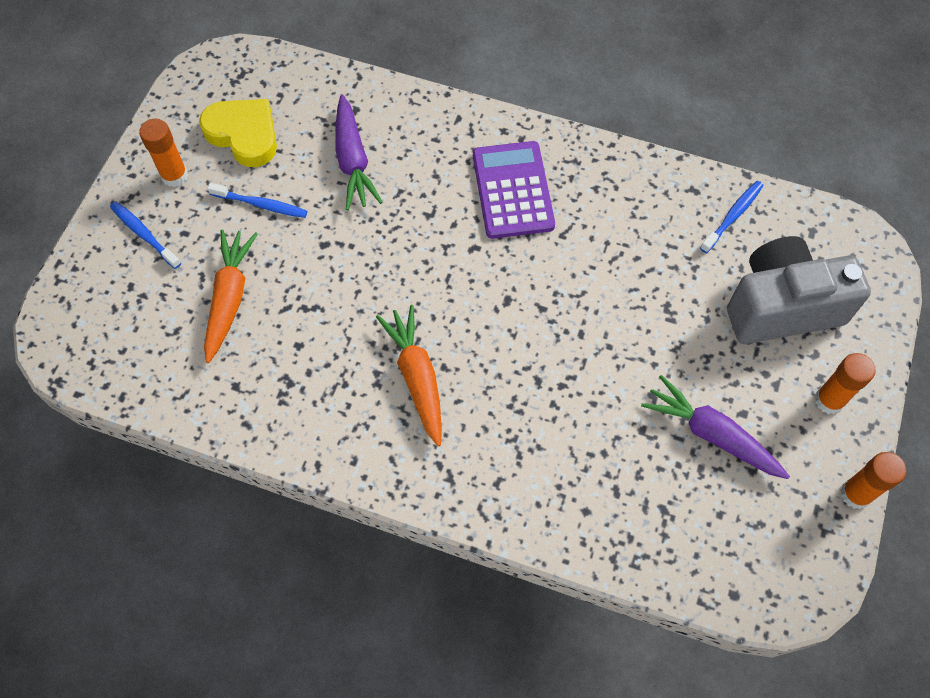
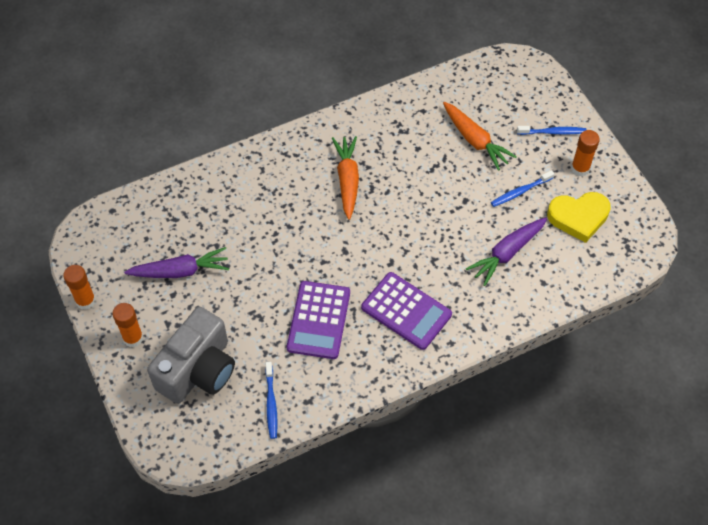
camera: 135 degrees right, 5 degrees down
(353, 160) = (507, 253): purple carrot -> purple carrot turned 75 degrees counterclockwise
(417, 377) = (347, 180): orange carrot -> orange carrot turned 120 degrees counterclockwise
(608, 253) = (318, 320): none -> purple calculator

